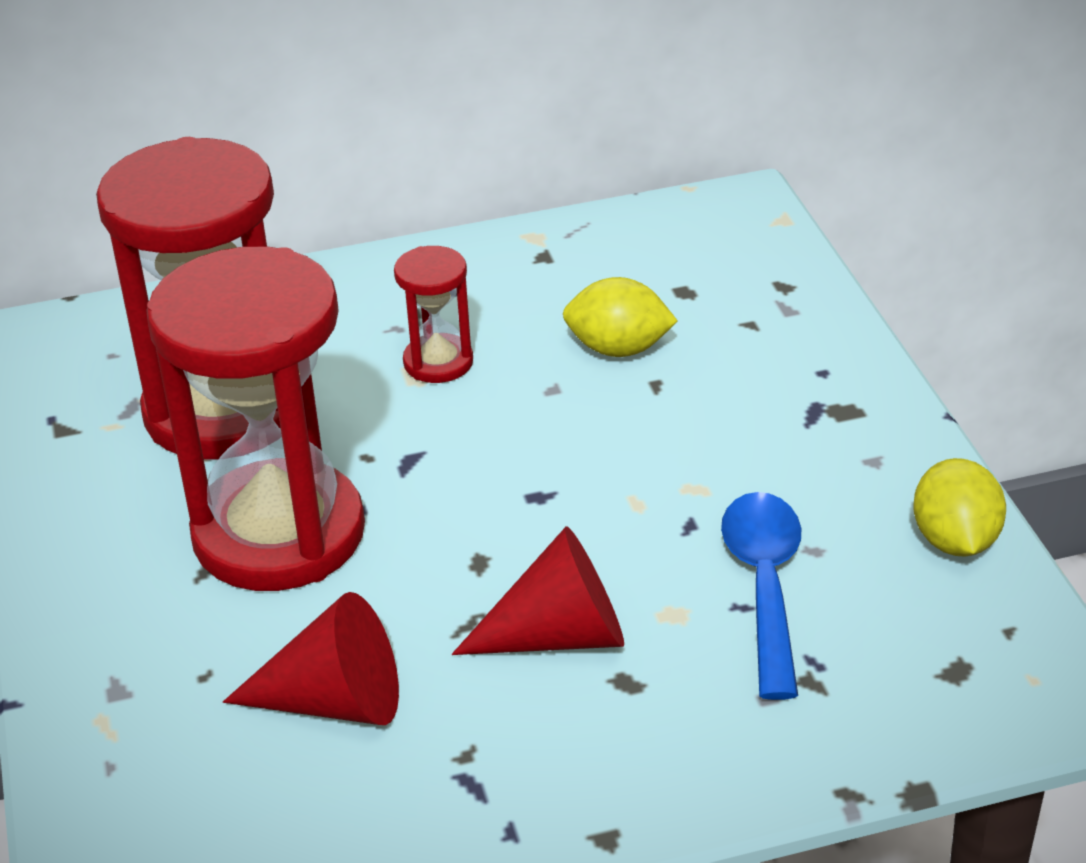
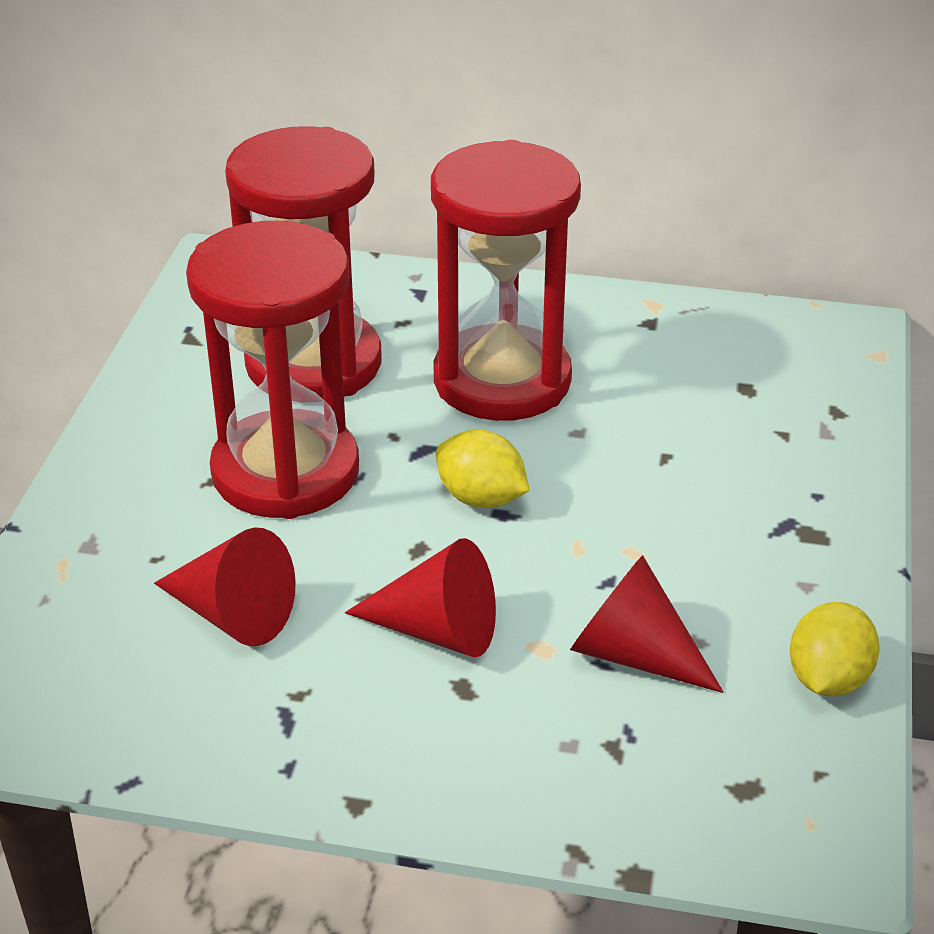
camera: 25 degrees right, 0 degrees up
(438, 362) = (502, 380): red hourglass -> red hourglass, size x2.23
(618, 349) = (655, 418): yellow lemon -> yellow lemon (481, 498)
(764, 586) = (633, 654): blue spoon -> red cone

